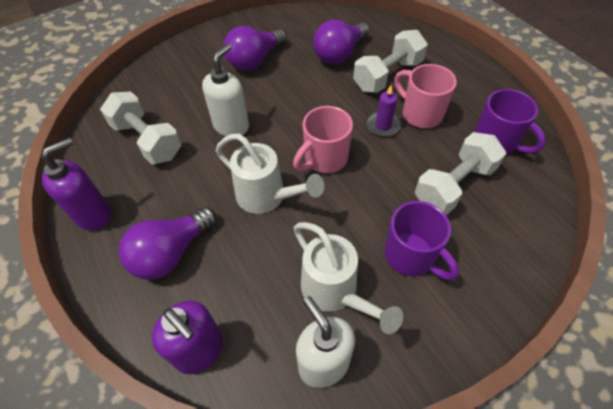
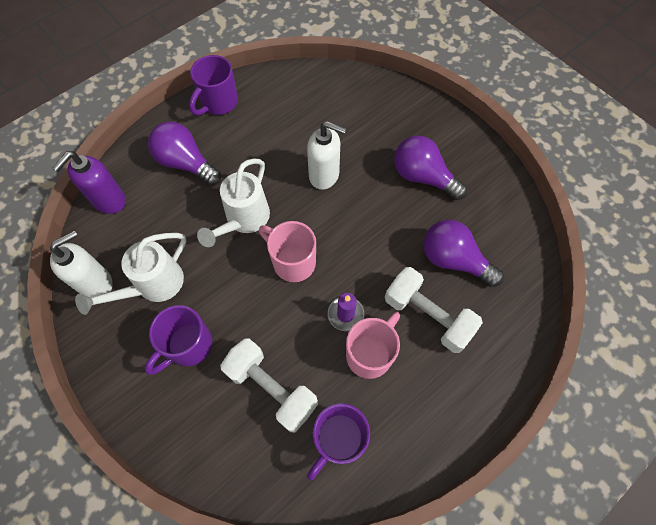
camera: 80 degrees right, 10 degrees up
(93, 214) = (218, 103): purple soap dispenser -> purple mug
(147, 140) = (297, 115): white dumbbell -> none

